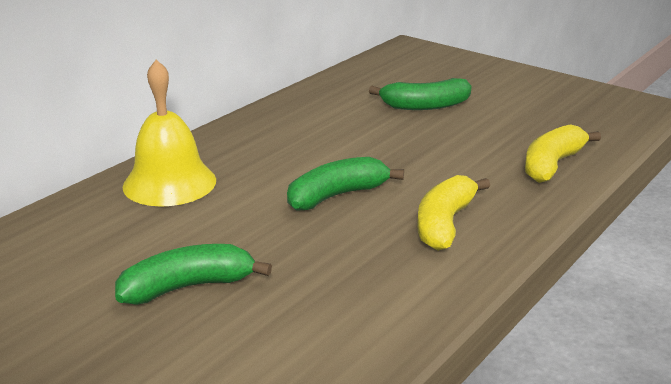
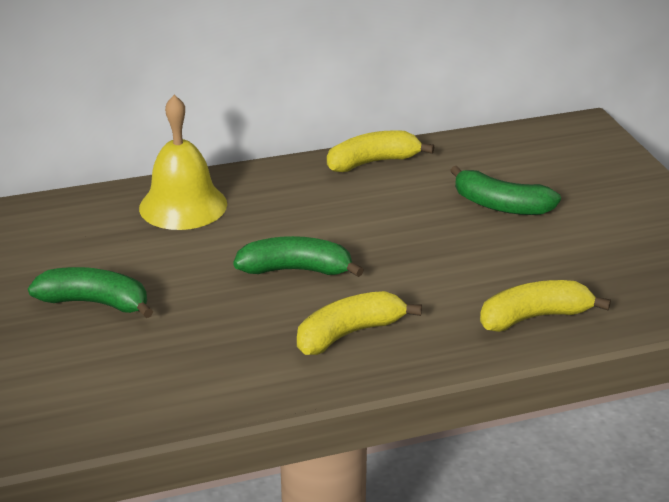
camera: 35 degrees right, 5 degrees up
(291, 106) = (373, 162): none -> yellow banana

